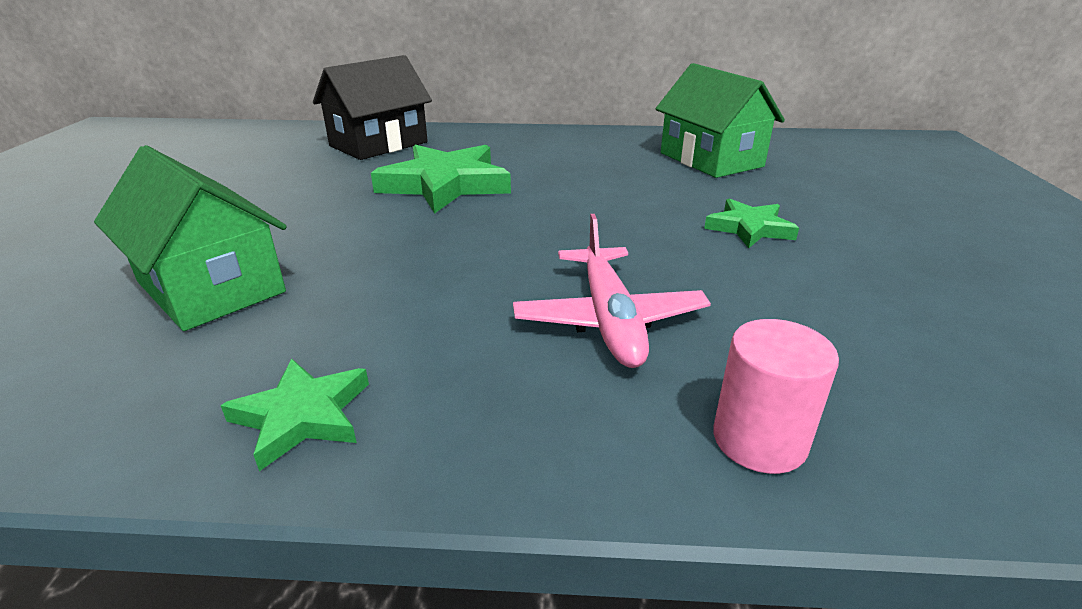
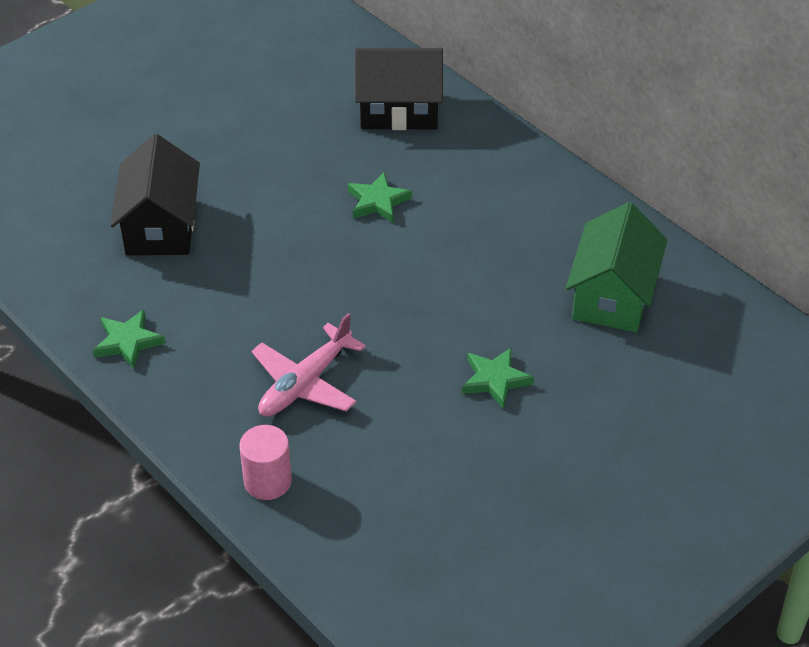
camera: 45 degrees right, 15 degrees up
(211, 287) = (161, 226): green house -> black house
(445, 184) = (378, 201): green star -> green star, size x0.56

